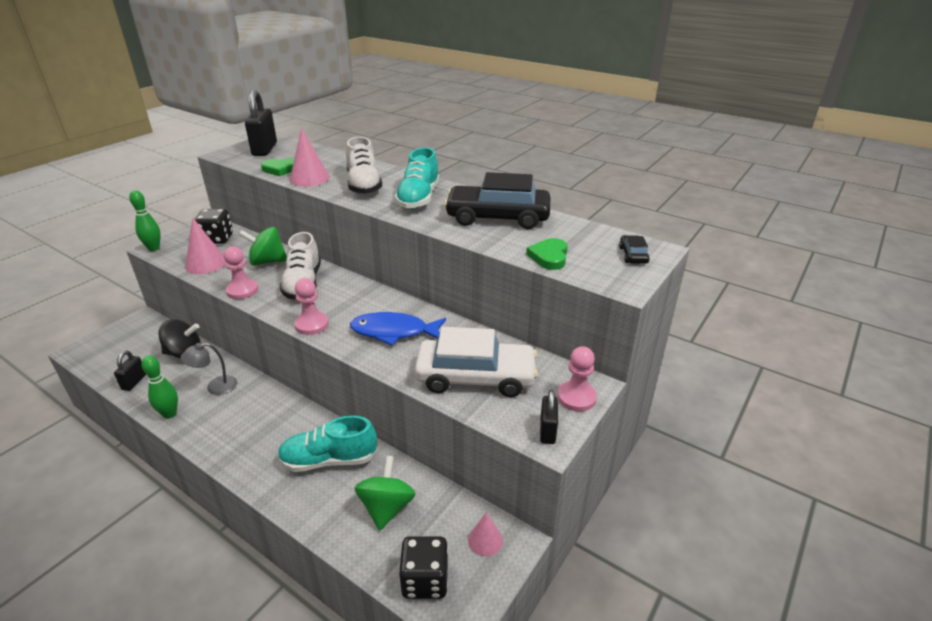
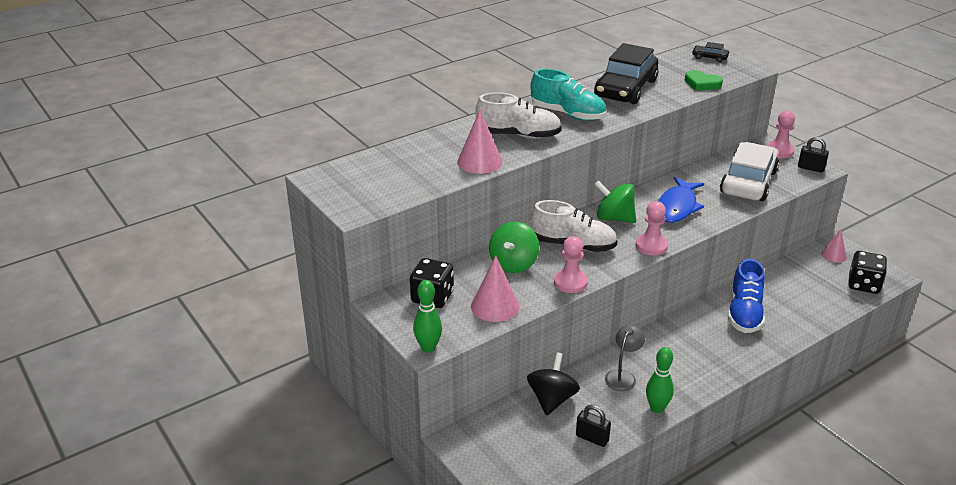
camera: 70 degrees left, 0 degrees up
(215, 387) = (622, 376): grey lamp -> grey lamp turned 150 degrees counterclockwise
(265, 149) = (359, 183): black padlock -> none
(280, 169) = (439, 176): green heart -> none
(329, 460) = (744, 313): turquoise shoe -> blue shoe
(386, 507) = (799, 291): green spinning top -> green spinning top (614, 218)

